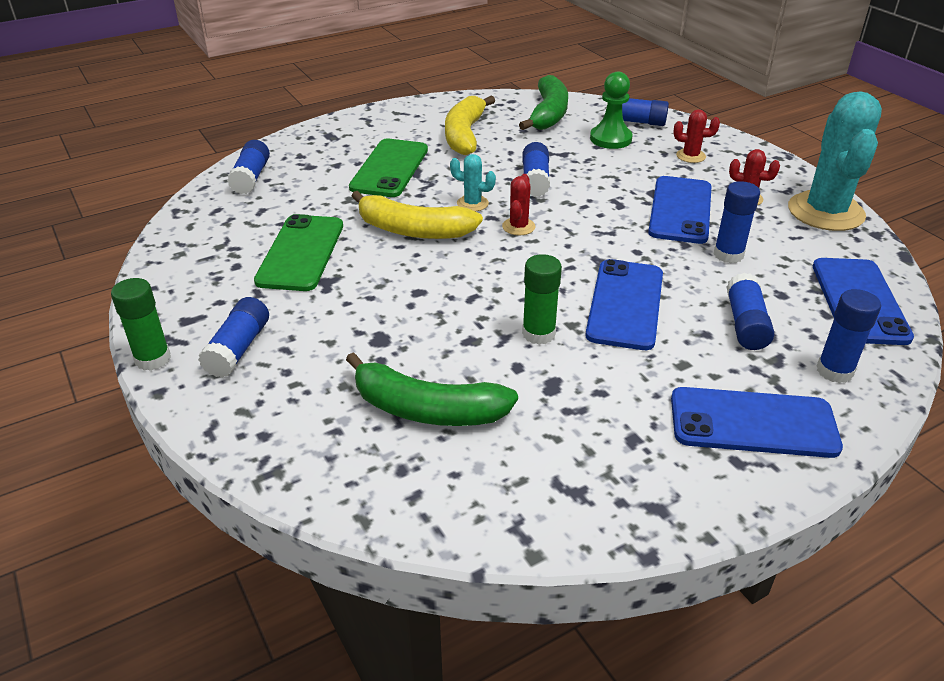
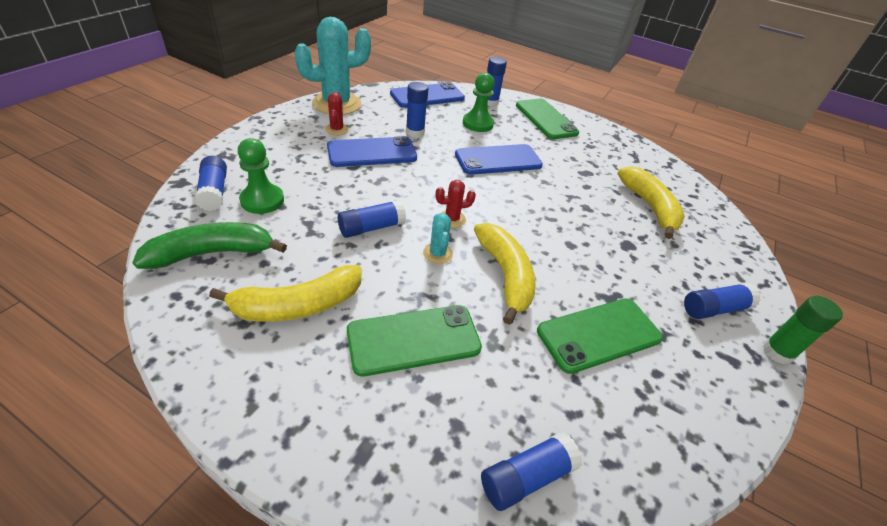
camera: 125 degrees left, 5 degrees up
(427, 409) = (649, 207): green banana -> yellow banana
(538, 334) = (555, 184): green glue stick -> none
(691, 156) = (279, 156): red cactus -> none
(745, 324) = (477, 124): blue glue stick -> green pawn
(753, 423) = (546, 119): blue phone -> green phone

